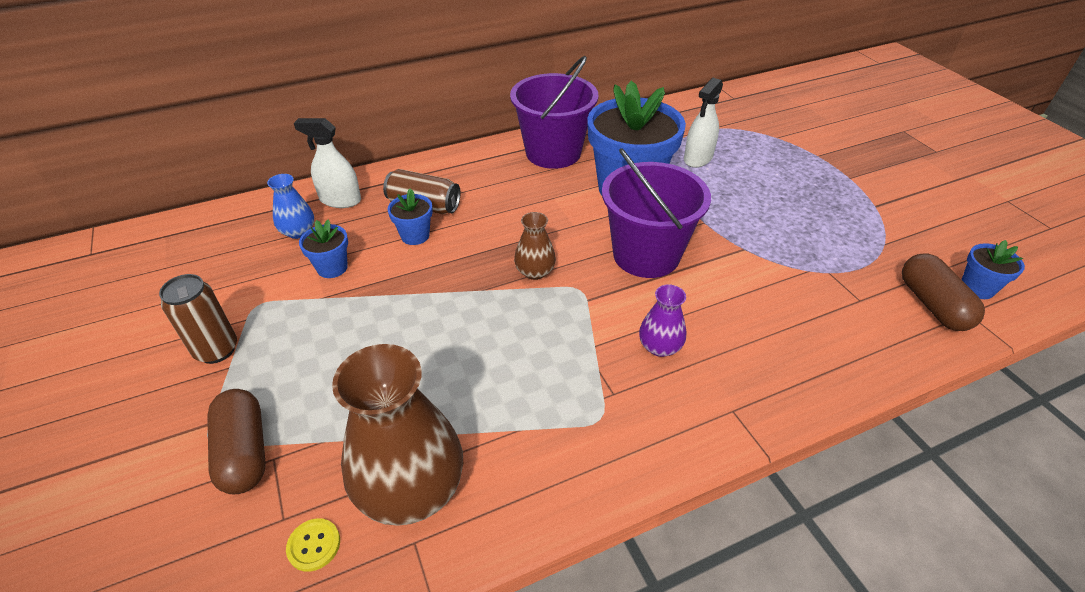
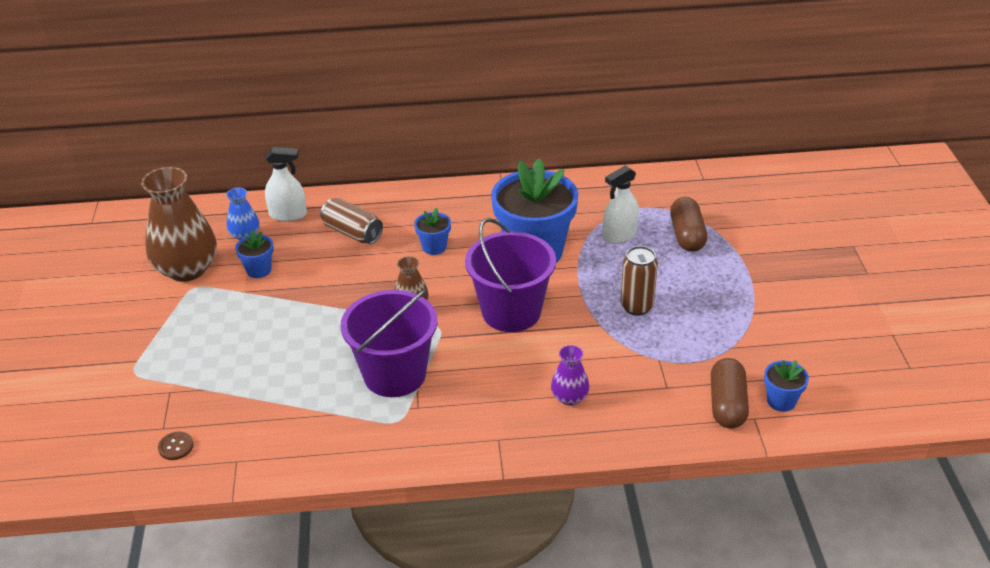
camera: 20 degrees right, 5 degrees down
(216, 350) = (157, 313): brown can -> brown can (636, 306)
(244, 452) = (153, 383): brown capsule -> brown capsule (687, 235)
(314, 545) = (176, 447): yellow button -> brown button
(340, 200) = (288, 214): white spray bottle -> white spray bottle turned 150 degrees clockwise
(411, 488) = (248, 430): brown vase -> brown vase (187, 269)
(415, 235) = (333, 257): blue flower pot -> blue flower pot (434, 247)
(553, 153) = (489, 205): purple bucket -> purple bucket (394, 374)
(660, 346) = (474, 384): purple vase -> purple vase (569, 397)

